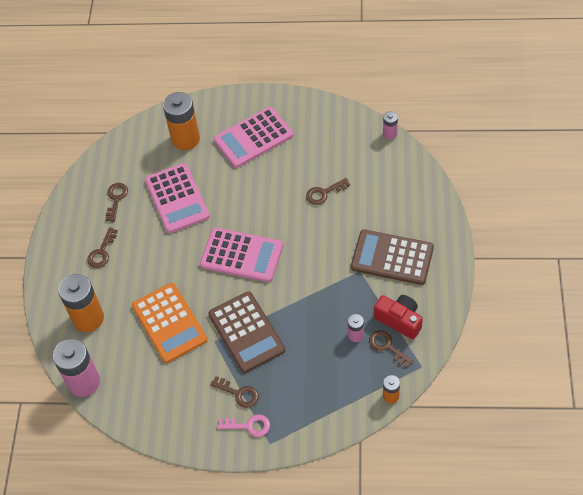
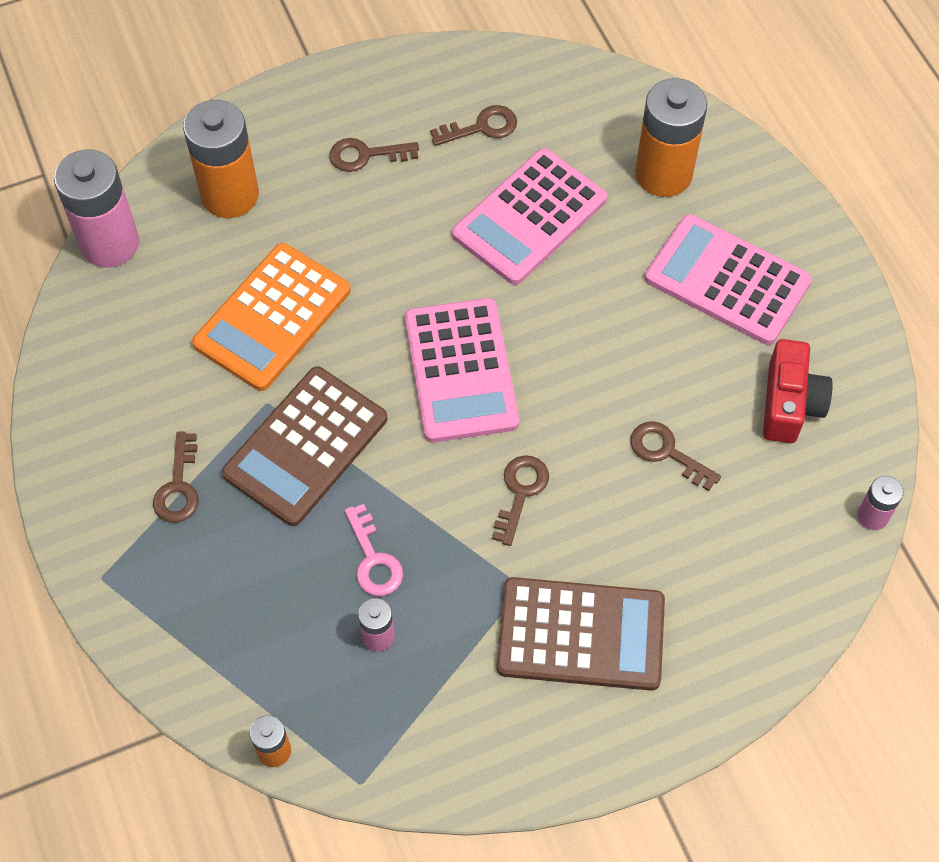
camera: 60 degrees right, 5 degrees up
(248, 426) = (122, 529): pink key -> pink key (373, 559)
(387, 346) = (377, 703): brown key -> brown key (520, 492)
(392, 257) = (580, 634): brown calculator -> brown calculator turned 105 degrees clockwise
(399, 320) = (445, 703): red camera -> red camera (789, 404)

